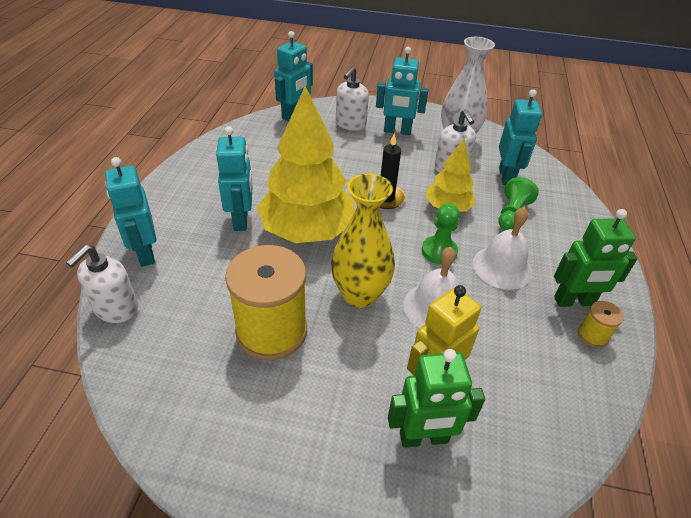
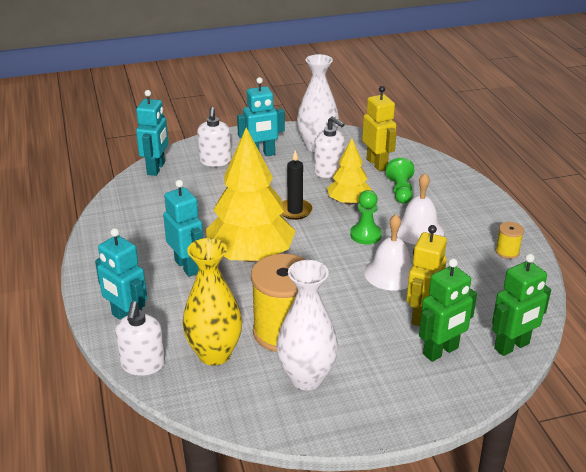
camera: 25 degrees left, 10 degrees down
(250, 400) = (306, 378): none -> white vase
(360, 295) = (330, 285): yellow vase -> yellow vase (214, 354)
(506, 176) = (377, 164): turquoise robot -> yellow robot
(574, 301) = (482, 235): green robot -> green robot (512, 346)

